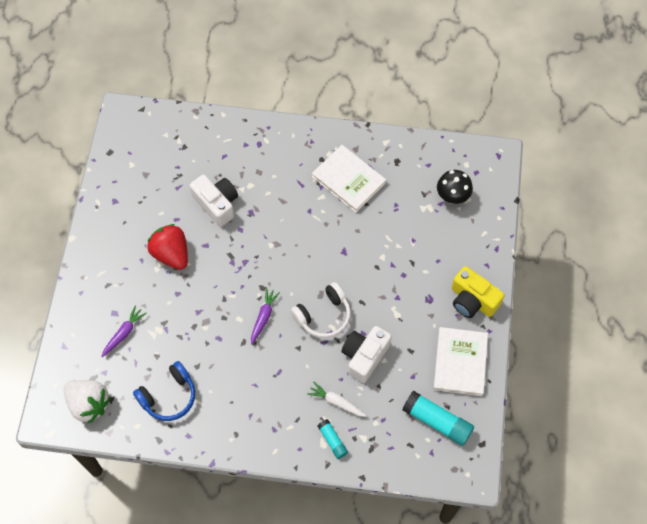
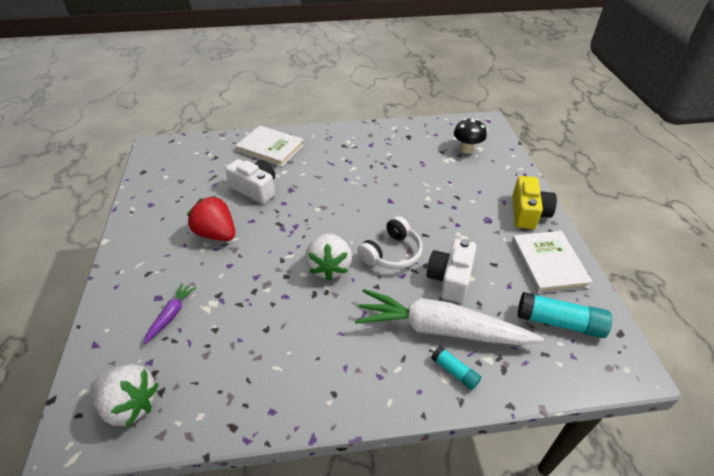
camera: 15 degrees left, 20 degrees down
(168, 396) = (237, 370): blue headphones -> none
(263, 317) = (329, 267): purple carrot -> white strawberry
(336, 402) = (441, 329): white carrot -> white carrot, size x2.35
(348, 180) = (373, 153): white book -> white book (271, 148)
(472, 300) = (528, 213): yellow camera -> yellow camera turned 105 degrees counterclockwise

